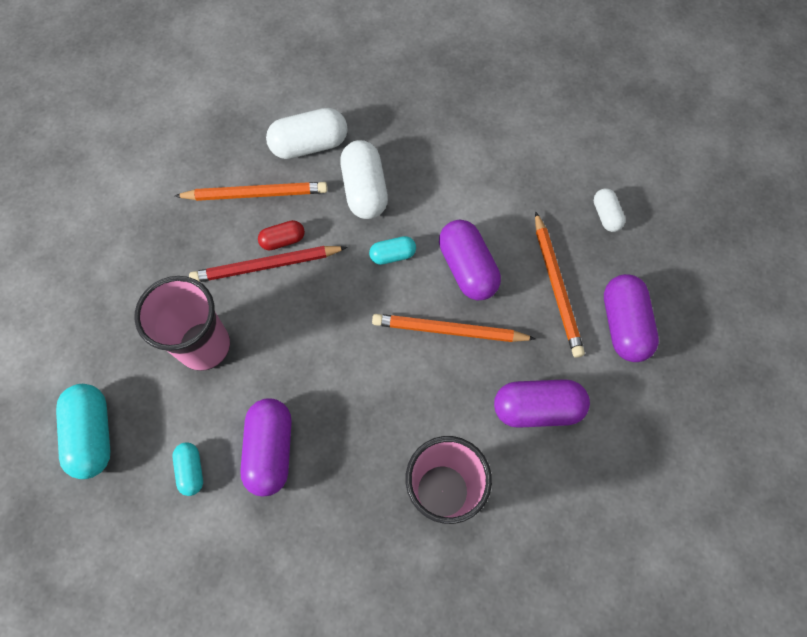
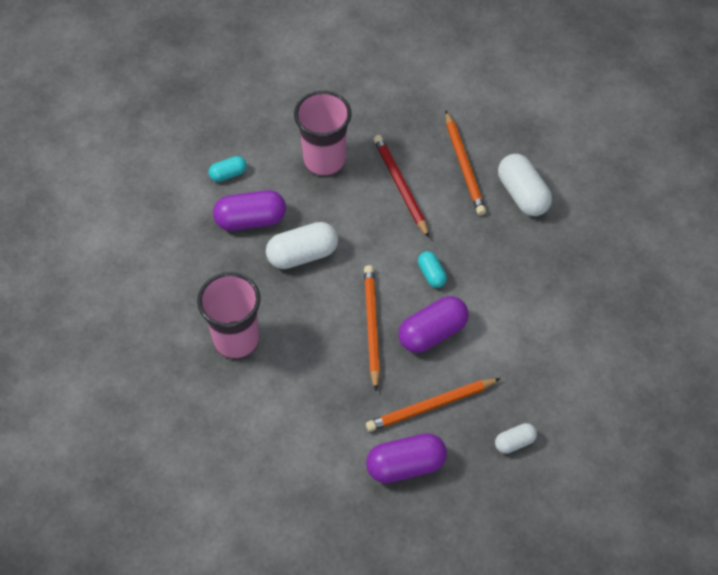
camera: 80 degrees right, 10 degrees down
(93, 434) = (245, 110): turquoise capsule -> none
(283, 240) = (426, 193): red capsule -> none
(364, 190) = (489, 243): white capsule -> white capsule (302, 254)
(537, 408) = (315, 401): purple capsule -> none

